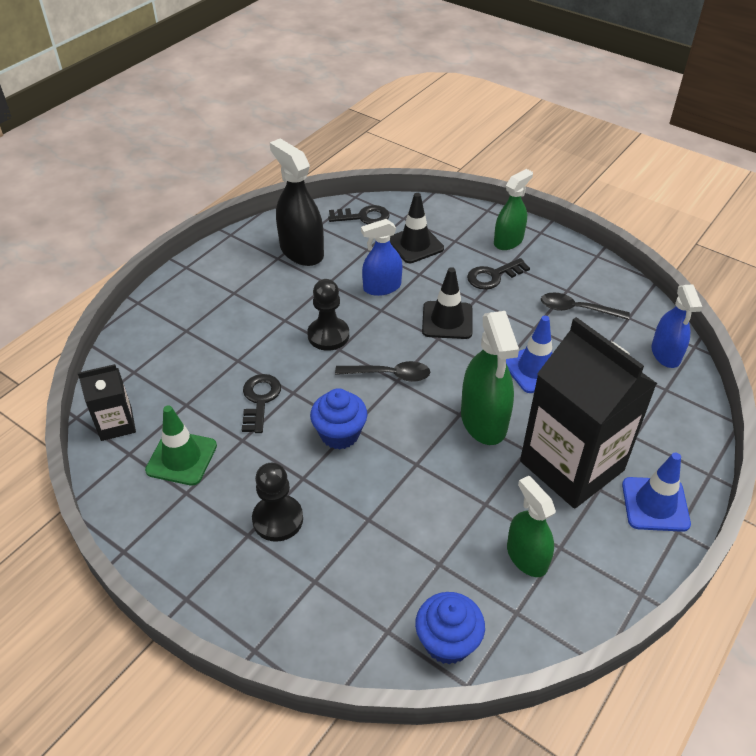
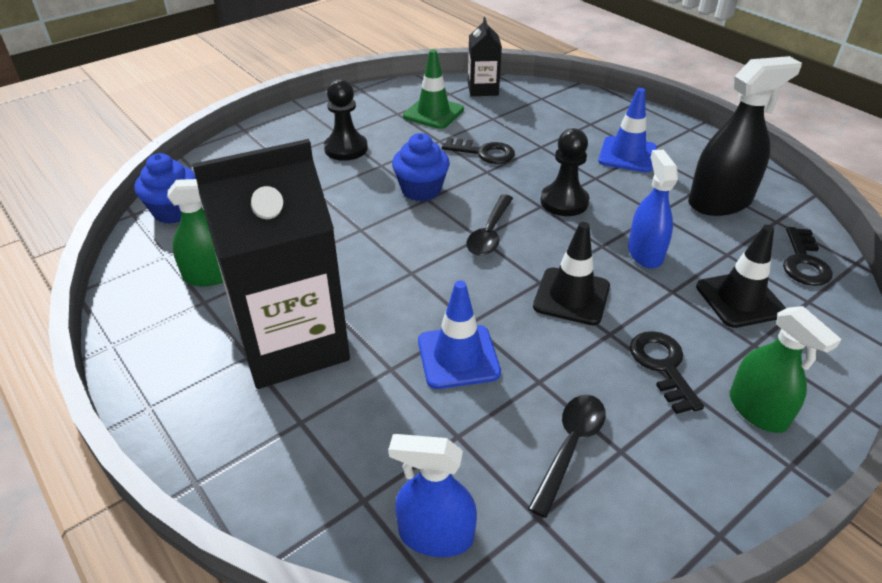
camera: 105 degrees right, 5 degrees down
(483, 420) = (393, 288): green spray bottle -> none
(655, 504) = (194, 401): blue traffic cone -> blue traffic cone (627, 155)

